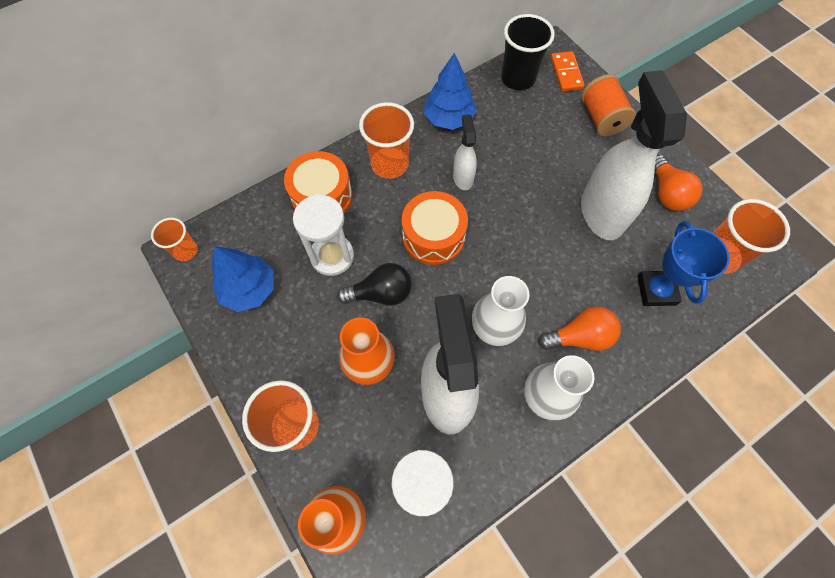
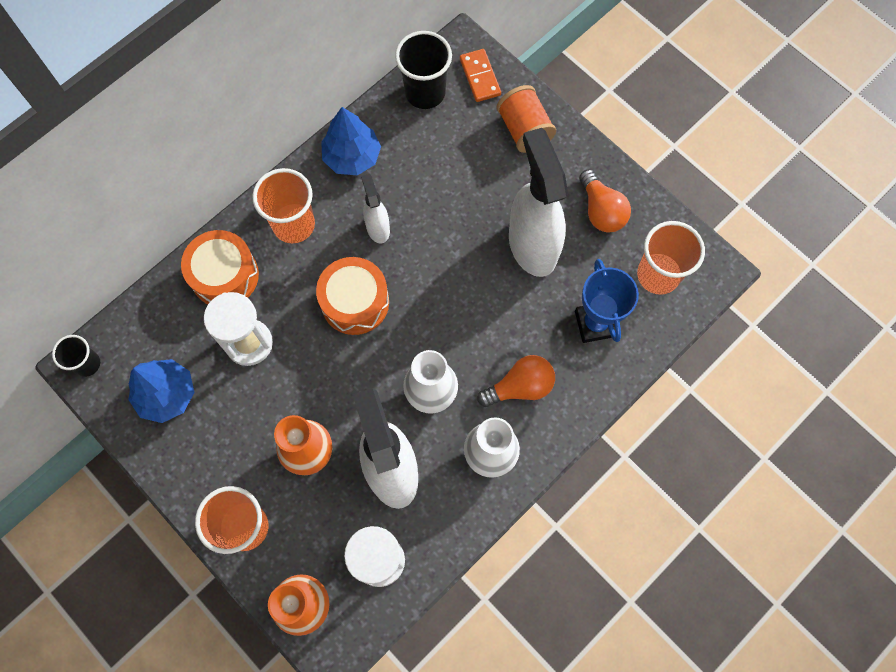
camera: 10 degrees left, 5 degrees up
(186, 251) = (87, 364): orange cup -> black cup
(381, 293) = (308, 375): black light bulb -> none

